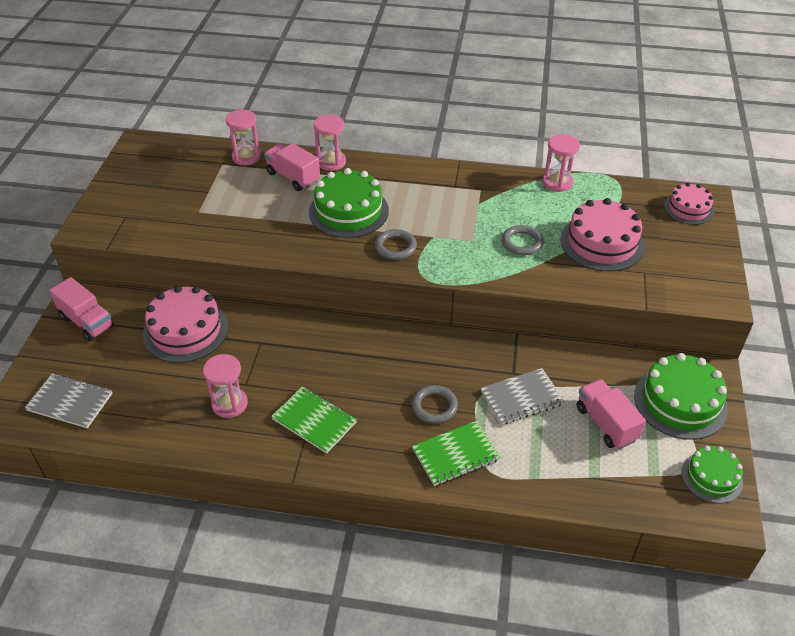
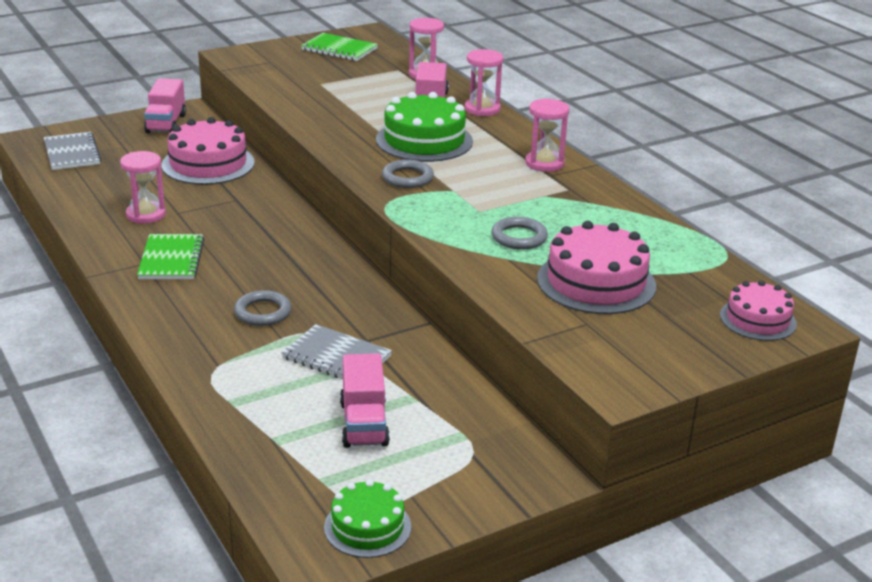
camera: 50 degrees right, 15 degrees down
(455, 454) = (212, 346): green notebook -> green notebook (339, 49)
(557, 182) = (656, 225): pink hourglass -> pink hourglass (544, 163)
(606, 424) = (364, 423): pink truck -> pink truck turned 150 degrees clockwise
(680, 402) = (464, 466): green cake -> none

